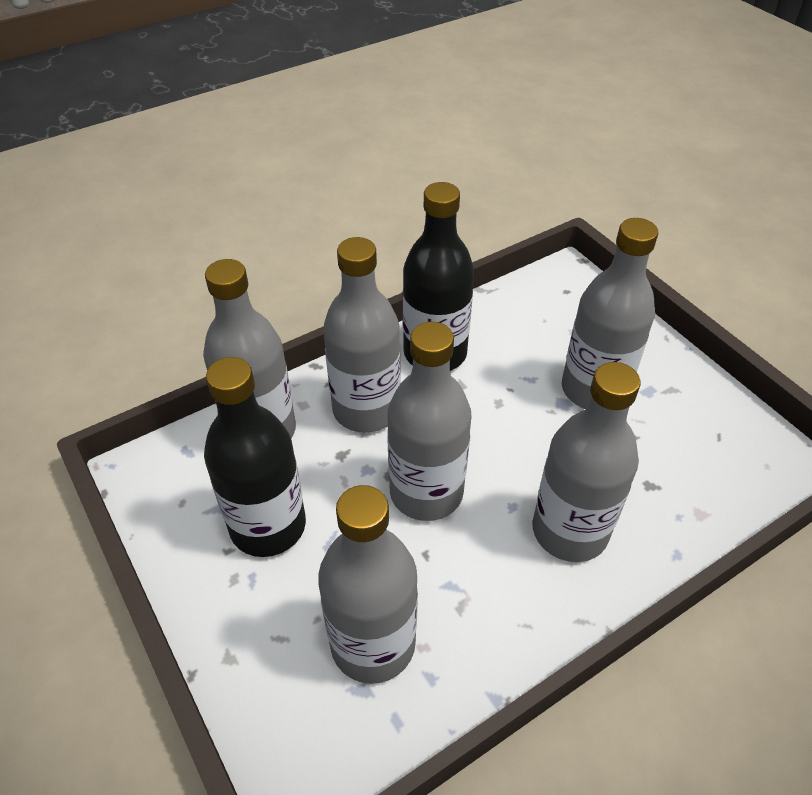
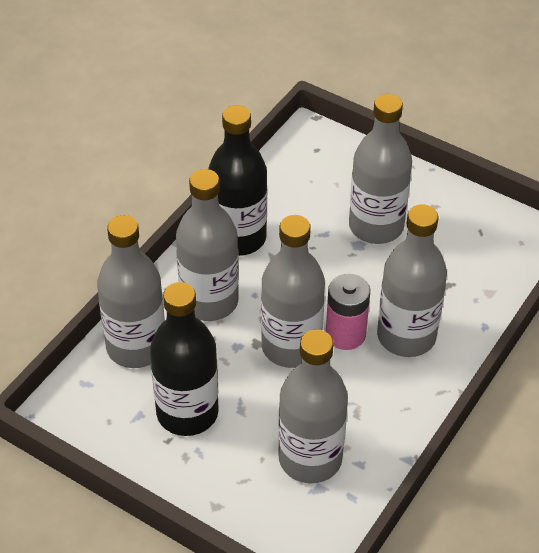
camera: 25 degrees left, 0 degrees up
(497, 501) = (345, 334): none -> pink battery

